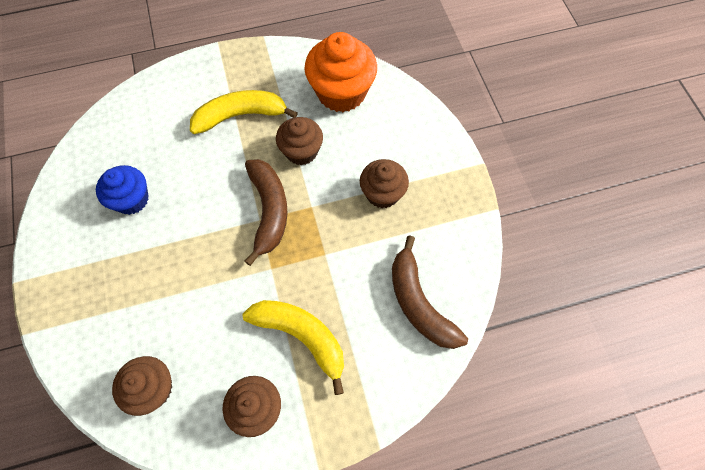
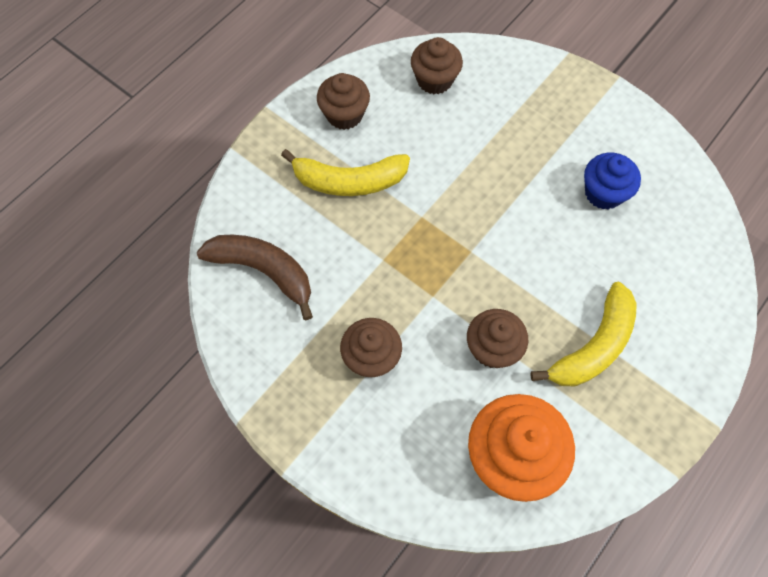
camera: 145 degrees right, 0 degrees up
(269, 211) = (469, 264): brown banana -> none

